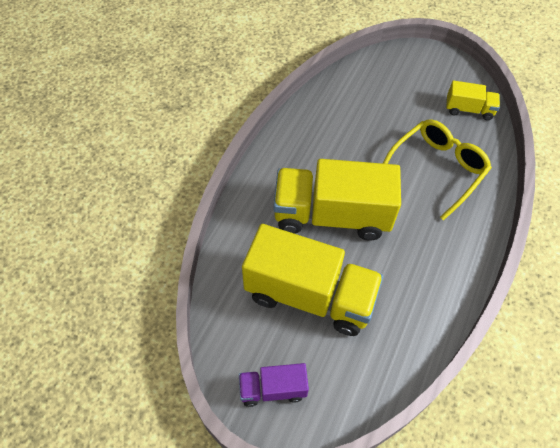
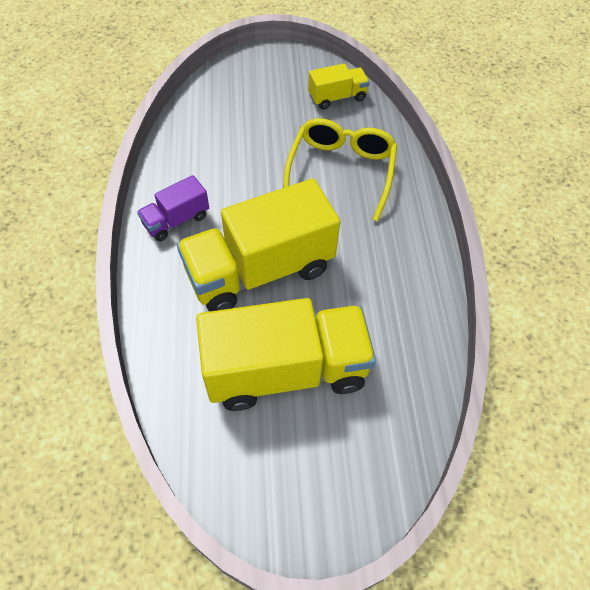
camera: 30 degrees left, 0 degrees up
(273, 389) = (305, 499): purple truck -> purple truck (176, 220)

